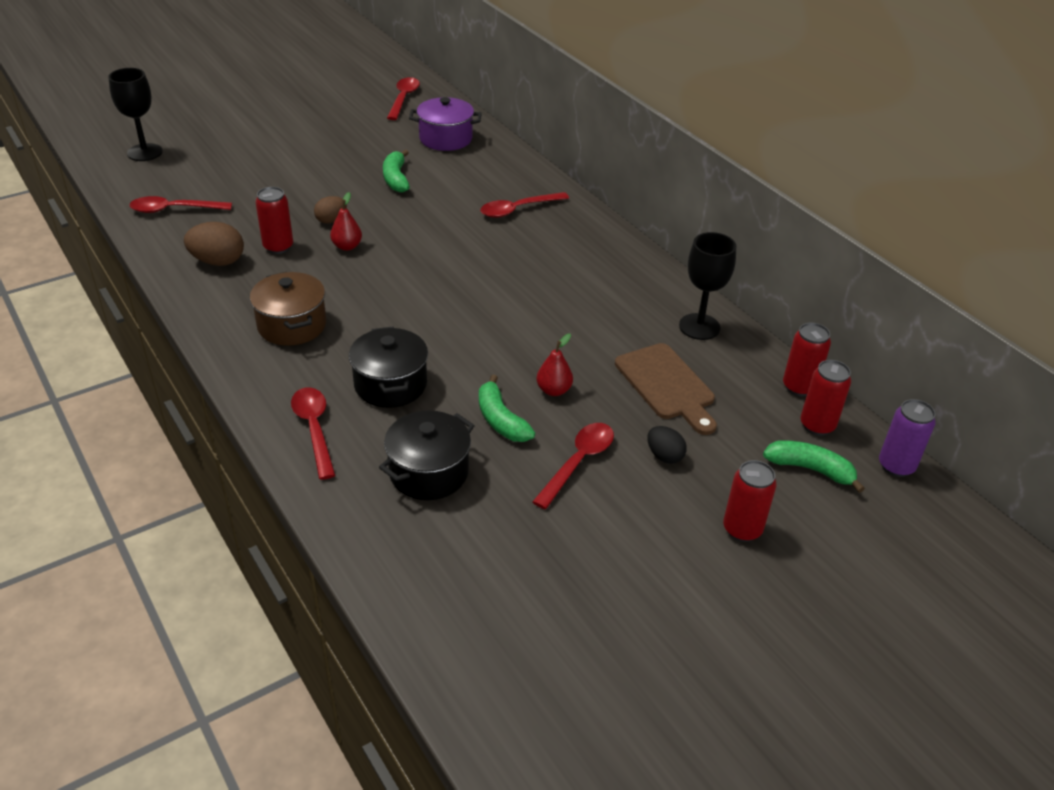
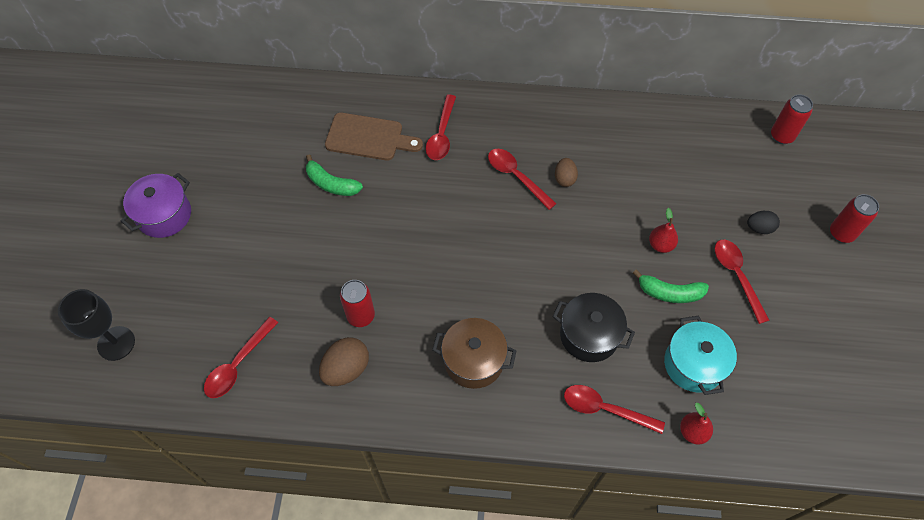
camera: 50 degrees left, 20 degrees up
(331, 220) = (353, 260): brown egg -> brown egg (564, 179)
(347, 246) = (399, 269): red pear -> red pear (692, 432)
(403, 99) = (212, 108): red spoon -> red spoon (516, 177)
(429, 472) = (693, 364): black pot -> turquoise pot
(445, 139) = (302, 118): purple pot -> purple pot (164, 215)
(667, 385) = (697, 182): brown cutting board -> brown cutting board (368, 138)
(699, 327) = (653, 126): black goblet -> none
(799, 387) = (744, 119): red can -> none
(810, 469) = (815, 166): green banana -> none
(896, 466) = (836, 126): purple can -> none

